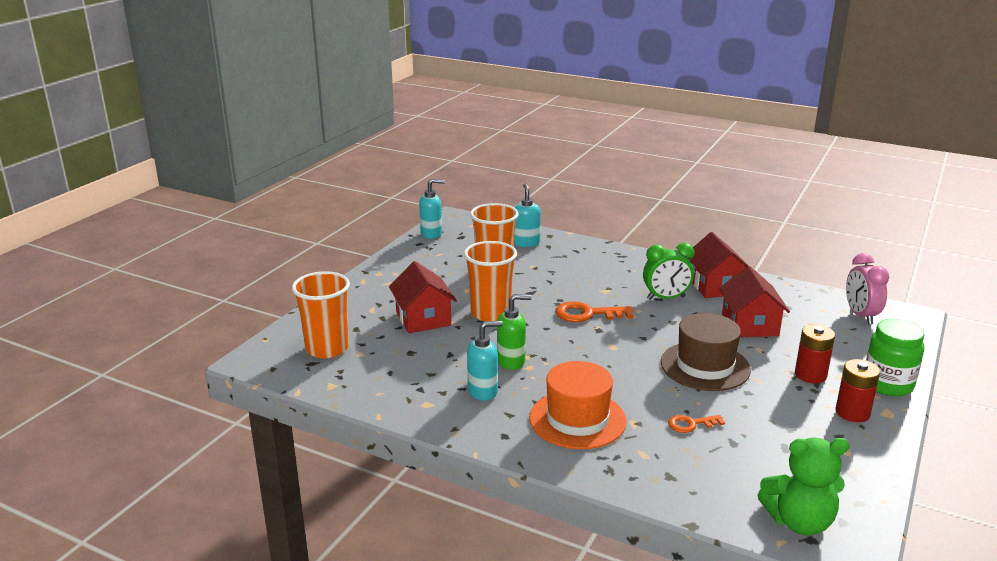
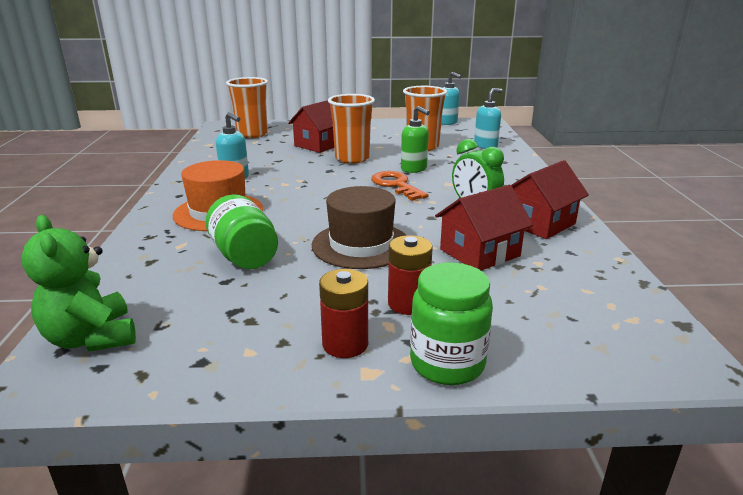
camera: 60 degrees right, 0 degrees up
(511, 361) = (287, 177): green soap dispenser -> green soap dispenser (414, 169)
(691, 424) = (244, 256): orange key -> green jar
(860, 315) = (617, 318): pink clock -> none

